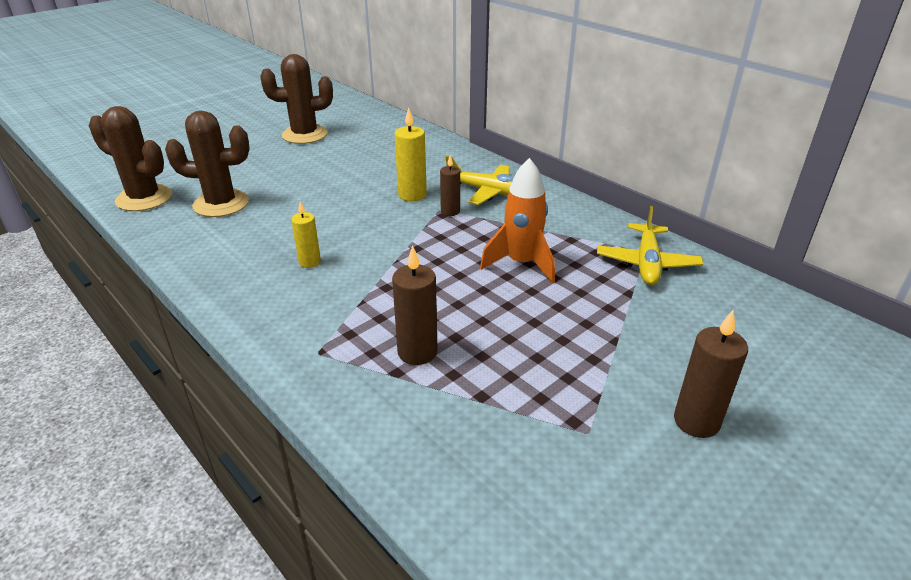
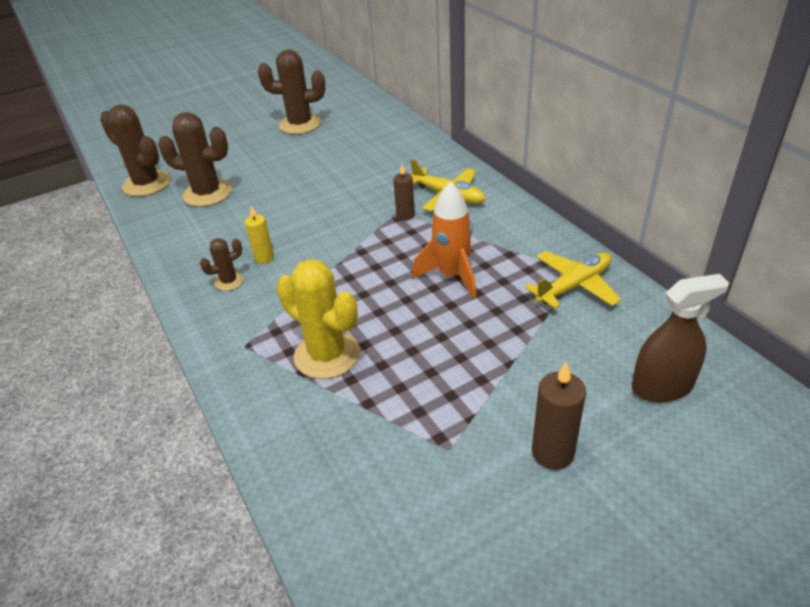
camera: 15 degrees right, 5 degrees up
(276, 288) = (229, 281): none -> brown cactus
(412, 195) = (376, 195): yellow candle -> none
(417, 352) = (327, 355): brown candle -> yellow cactus
(647, 263) = (574, 286): yellow plane -> yellow plane turned 150 degrees counterclockwise
(771, 346) = (662, 386): none -> brown spray bottle

